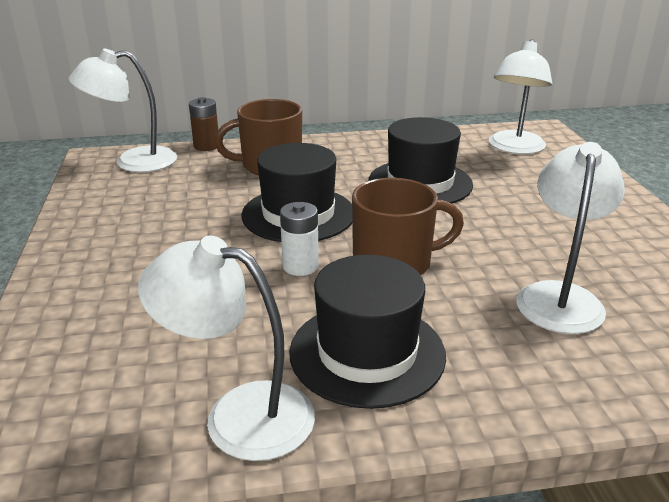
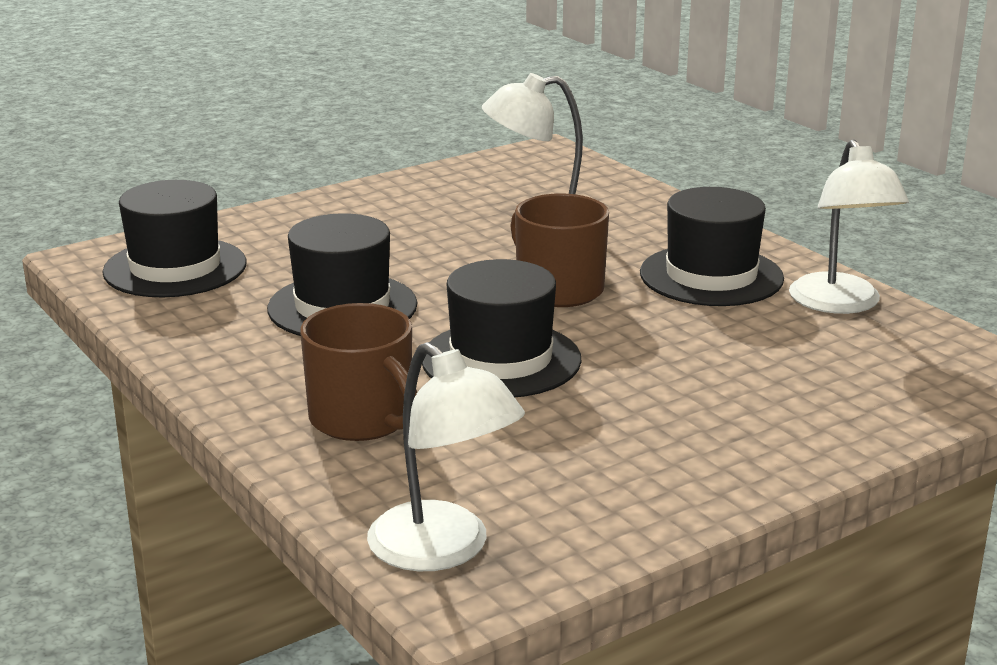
camera: 115 degrees left, 5 degrees down
(206, 146) = (320, 501): brown battery -> none
(300, 266) = (615, 331): white battery -> none
(514, 148) = (175, 268): white lamp -> black hat

